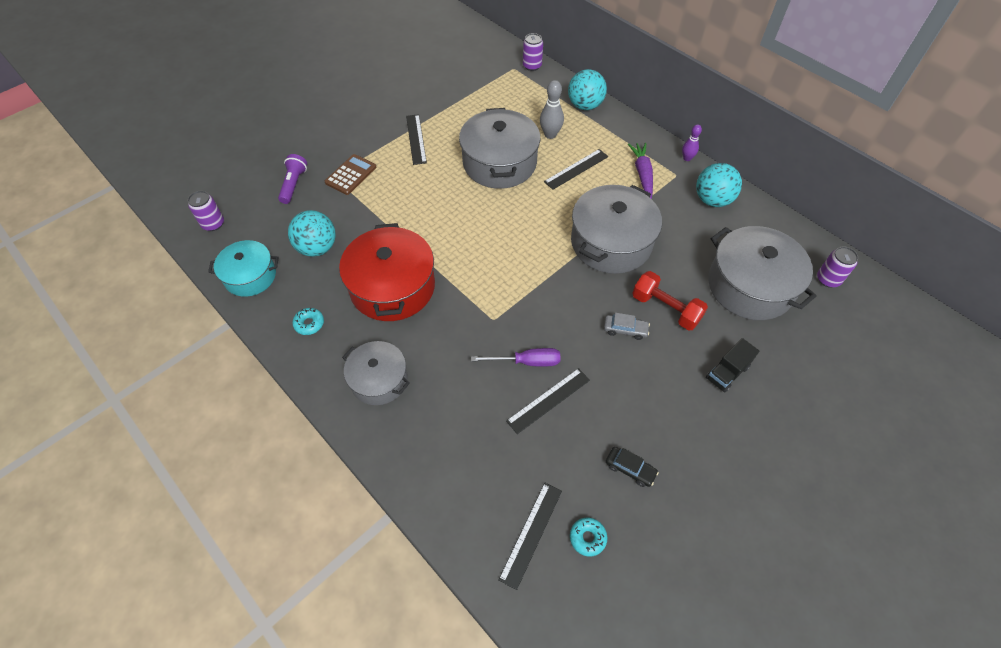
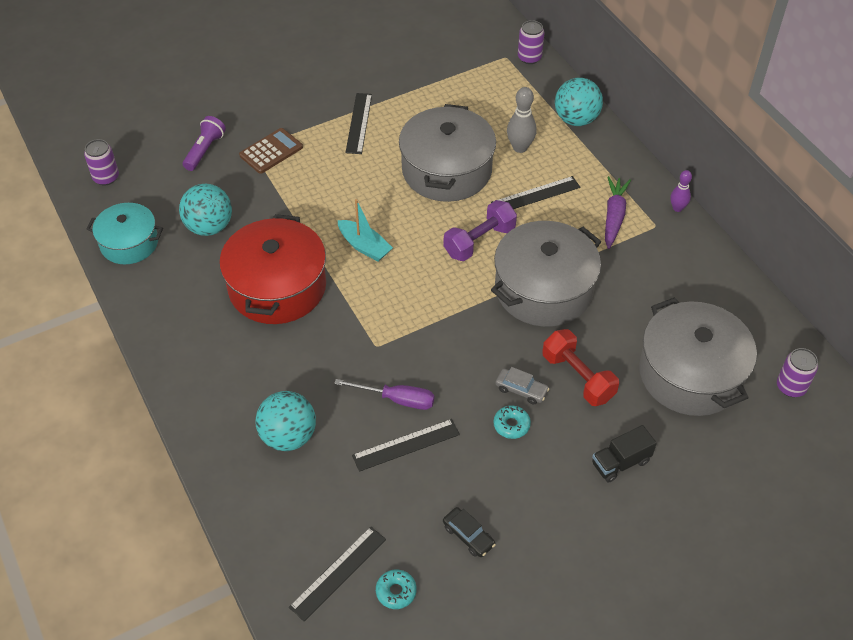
camera: 15 degrees right, 5 degrees down
(309, 324) = (176, 307): turquoise donut -> turquoise donut (511, 425)
(379, 380) = (231, 382): grey pot -> none
(454, 237) = (364, 246): none -> turquoise boat
(546, 214) = (479, 241): none -> purple dumbbell
(712, 200) = (688, 265): turquoise ball -> turquoise ball (288, 436)

